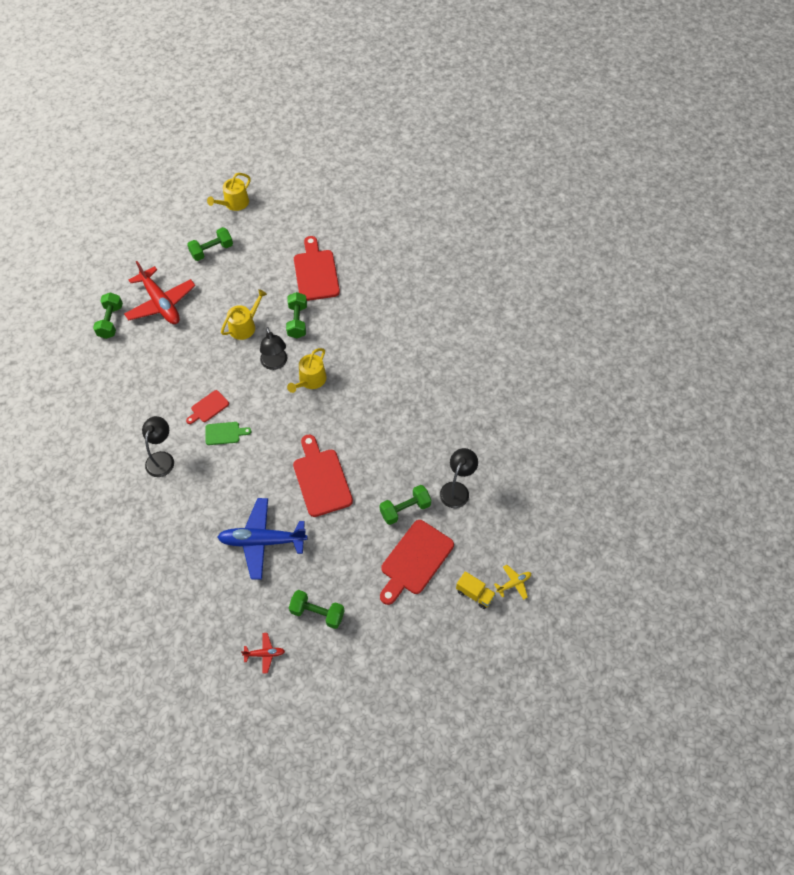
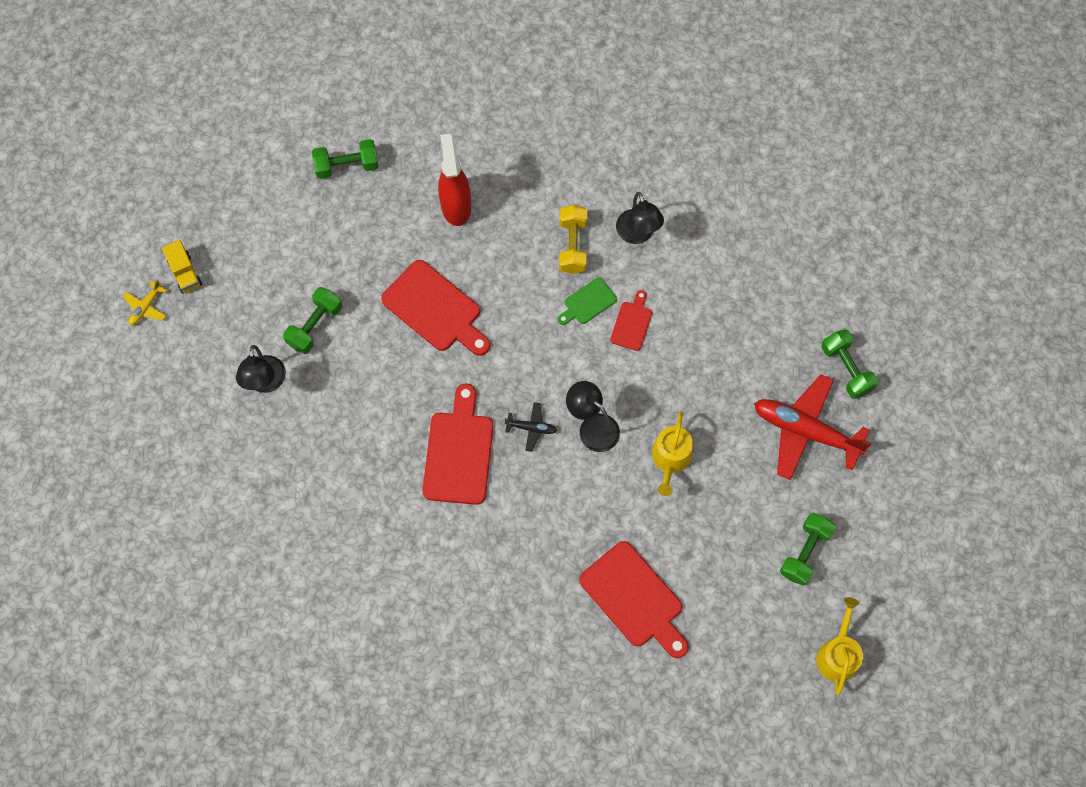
camera: 150 degrees right, 10 degrees up
(207, 473) = (572, 245): none -> yellow dumbbell
(262, 541) = (456, 206): blue plane -> red spray bottle
(264, 654) = (377, 101): red plane -> none
(297, 321) = (606, 505): green dumbbell -> none
(310, 380) = (531, 428): yellow watering can -> black plane
(415, 560) = (272, 274): red cutting board -> red cutting board (459, 452)
(475, 594) = (185, 273): yellow truck -> yellow truck turned 120 degrees counterclockwise

